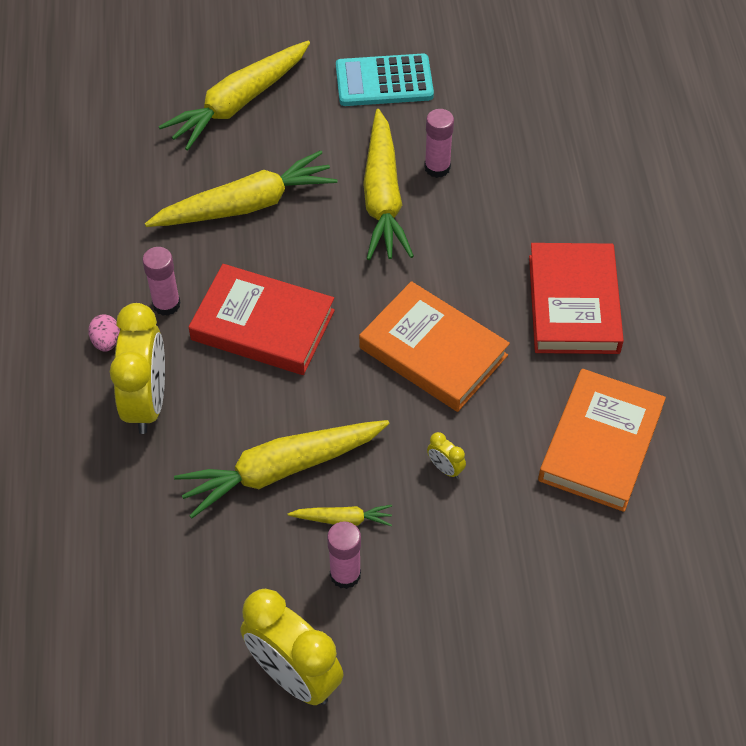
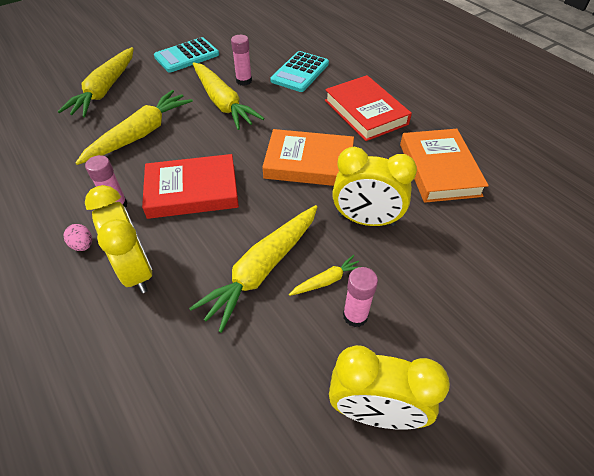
camera: 30 degrees left, 5 degrees down
(445, 468) = (366, 220): yellow clock -> yellow clock, size x2.42
(531, 186) = (300, 72): none -> turquoise calculator

